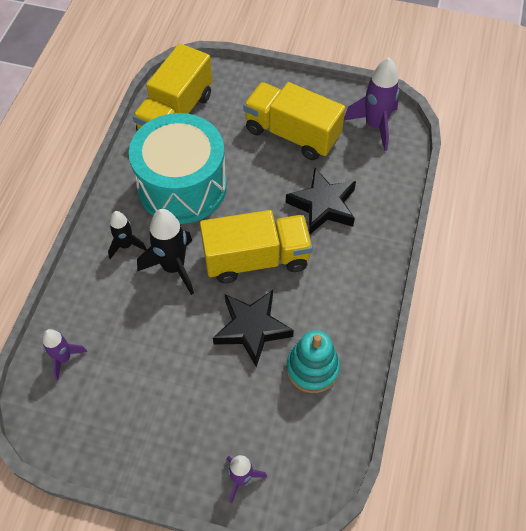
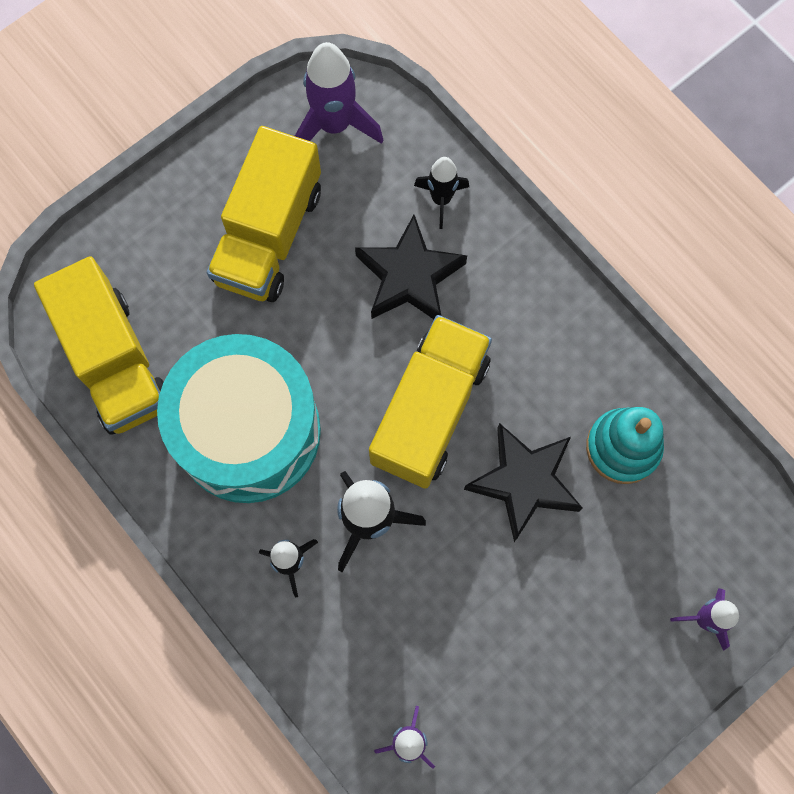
camera: 55 degrees left, 15 degrees up
(292, 134) = (269, 235): yellow truck -> yellow truck turned 45 degrees counterclockwise
(378, 194) = (441, 199): none -> black rocket

